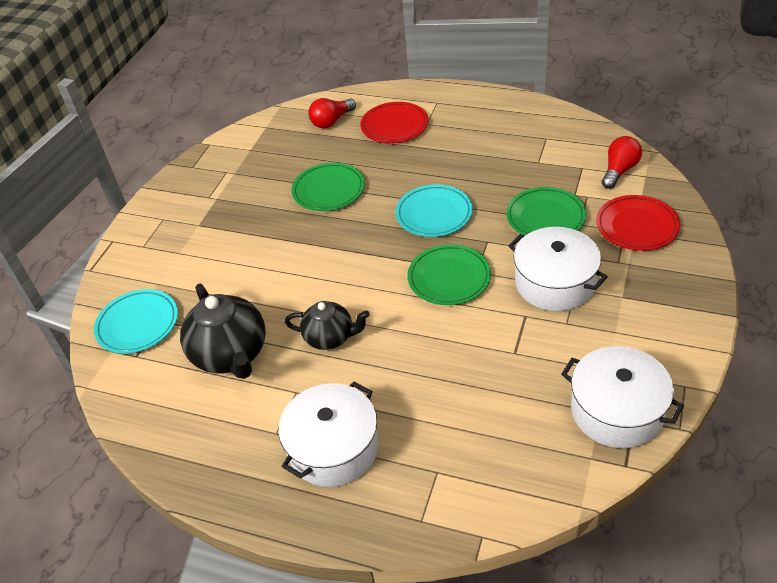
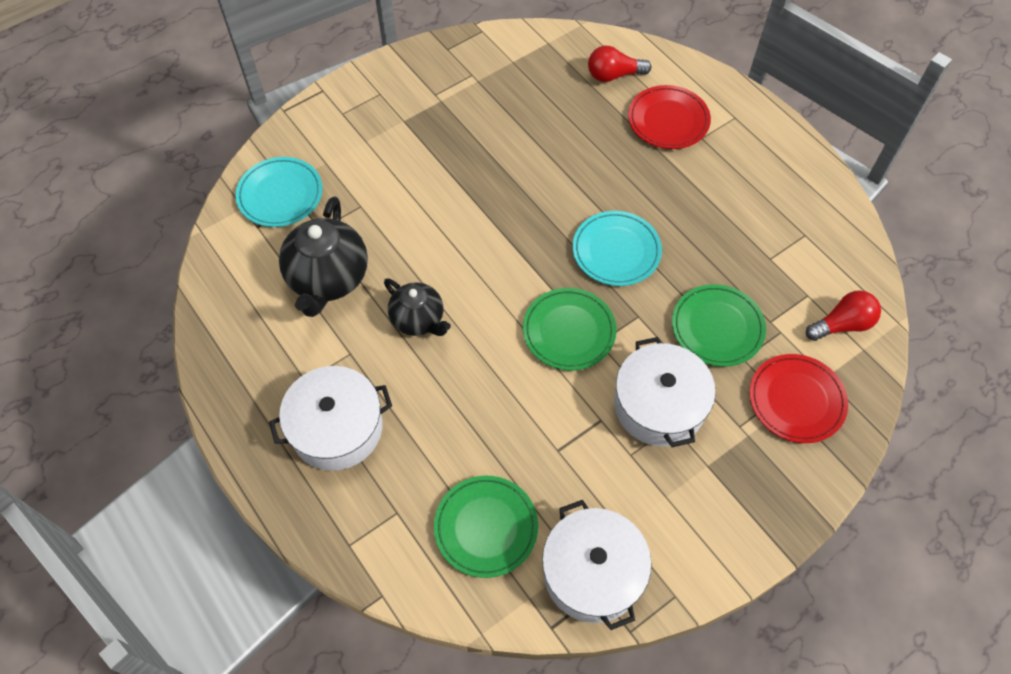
camera: 30 degrees right, 15 degrees up
(328, 190) = (544, 158): green plate -> green plate (486, 527)

